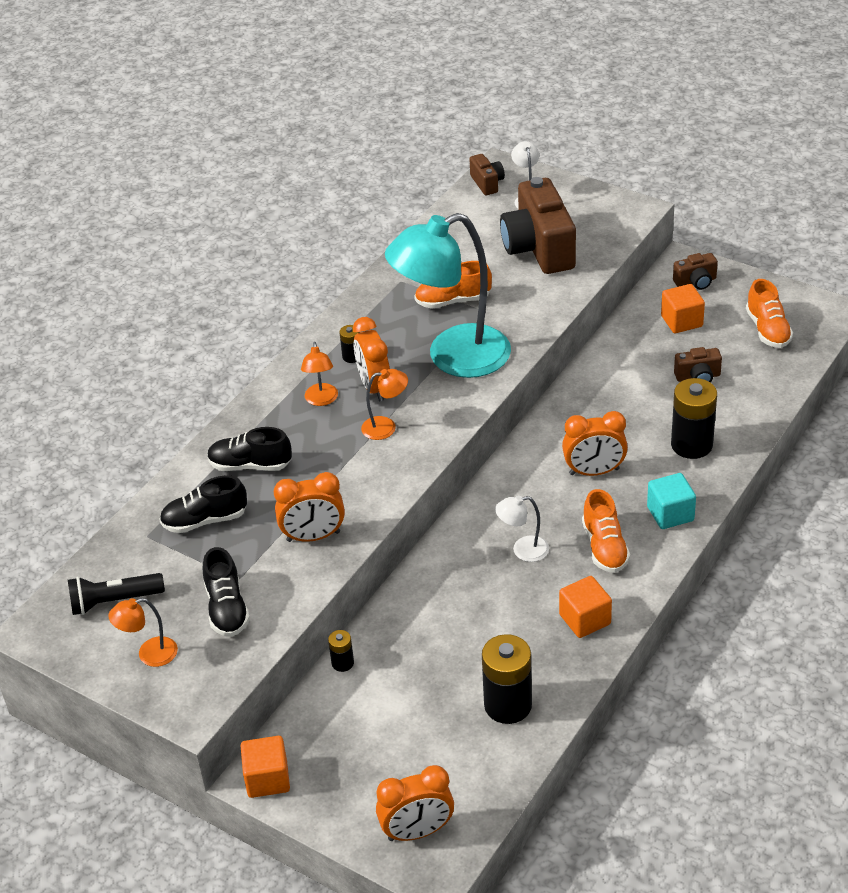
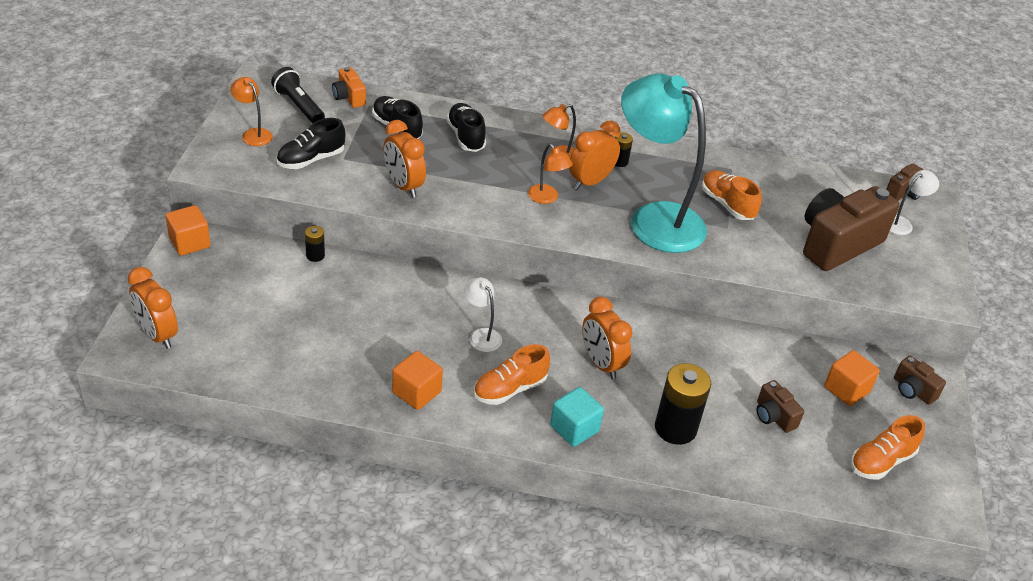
camera: 60 degrees right, 0 degrees up
(121, 551) = (349, 97): none -> orange camera
(508, 705) = (302, 361): black battery -> none

